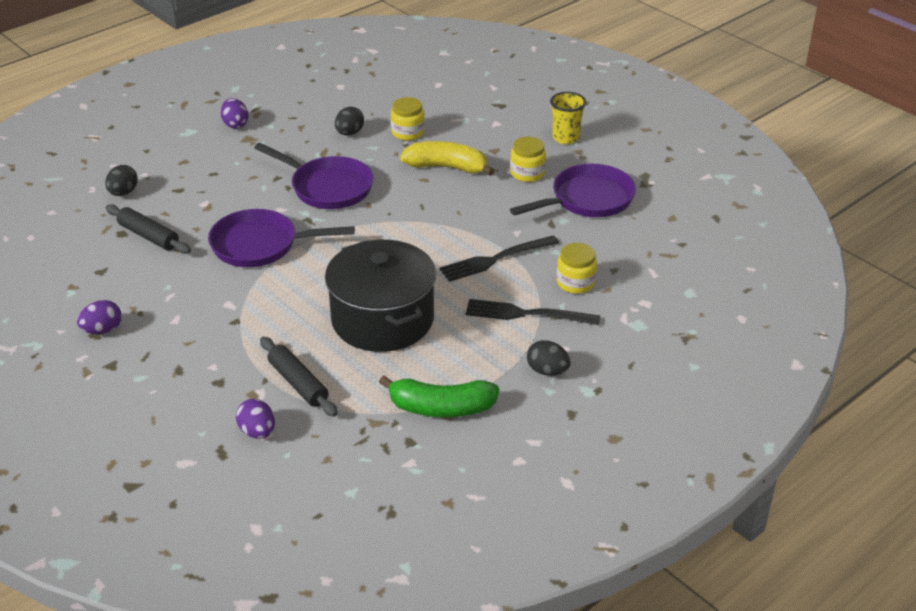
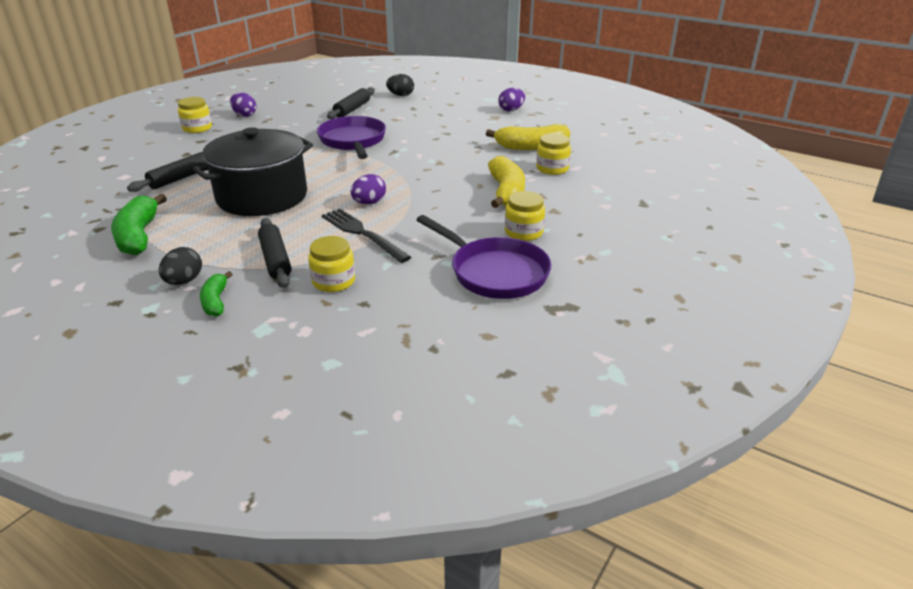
camera: 75 degrees right, 5 degrees down
(127, 374) = (197, 128): none -> yellow jar
(257, 432) = (127, 173): purple egg -> purple egg (369, 203)
(327, 187) = (443, 151): purple pan -> none
(349, 133) = (531, 147): black egg -> yellow banana
(526, 314) = (275, 259): black fork -> black rolling pin
(565, 138) = (611, 246): yellow cup -> none
(589, 350) = (216, 301): none -> green banana

